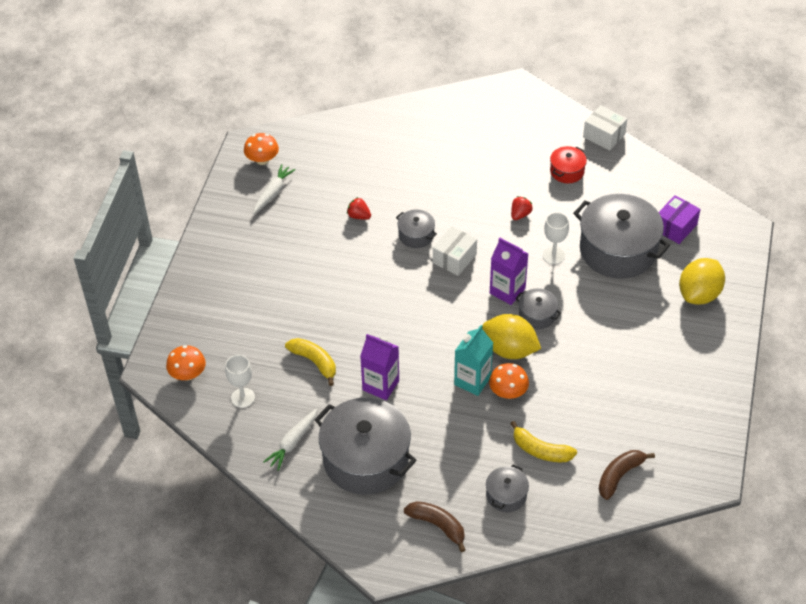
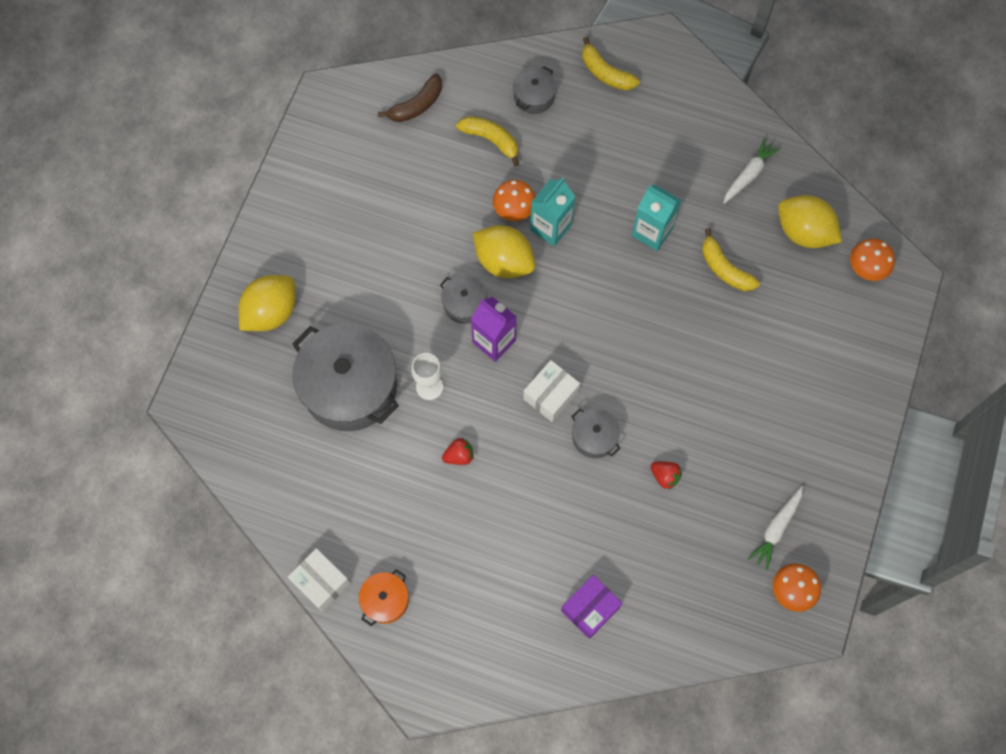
camera: 175 degrees left, 20 degrees up
(243, 398) = (803, 232): white goblet -> yellow lemon
(366, 459) = (672, 148): grey pot -> none
(380, 385) = (652, 232): purple carton -> turquoise carton
(438, 525) = (605, 73): brown banana -> yellow banana
(520, 214) = (459, 456): red strawberry -> red strawberry turned 150 degrees counterclockwise
(555, 130) = (385, 600): none -> orange pot
(567, 171) = (385, 523): red pot -> none
(675, 227) = (270, 414): purple box -> purple box (590, 609)

